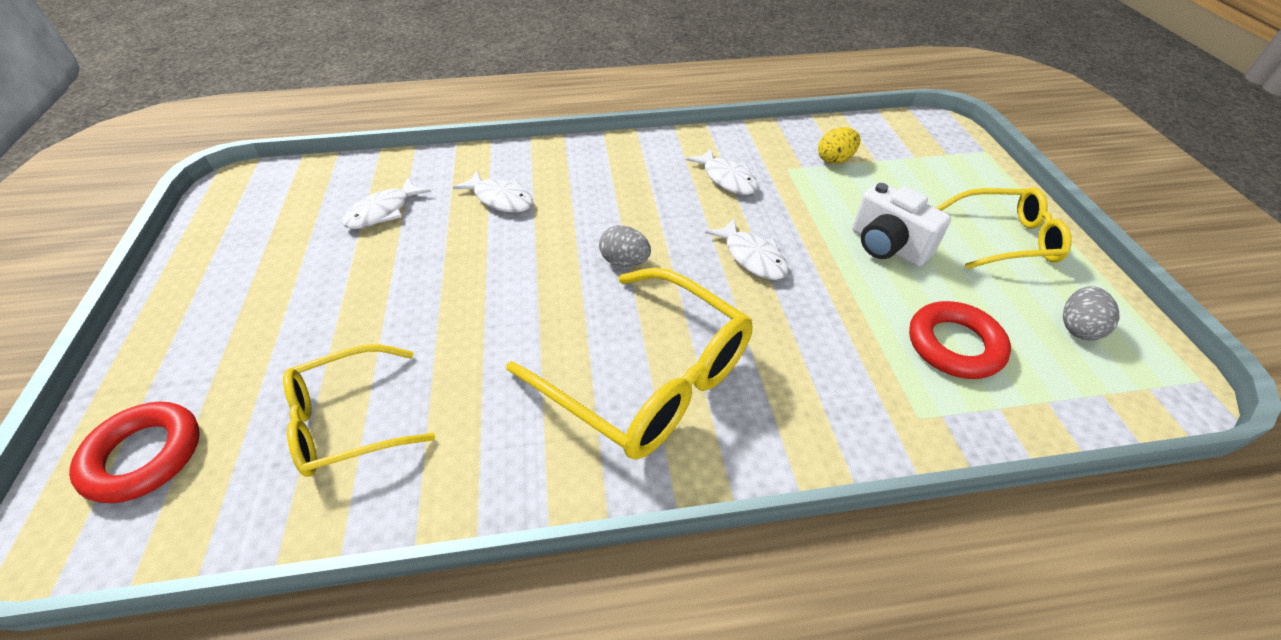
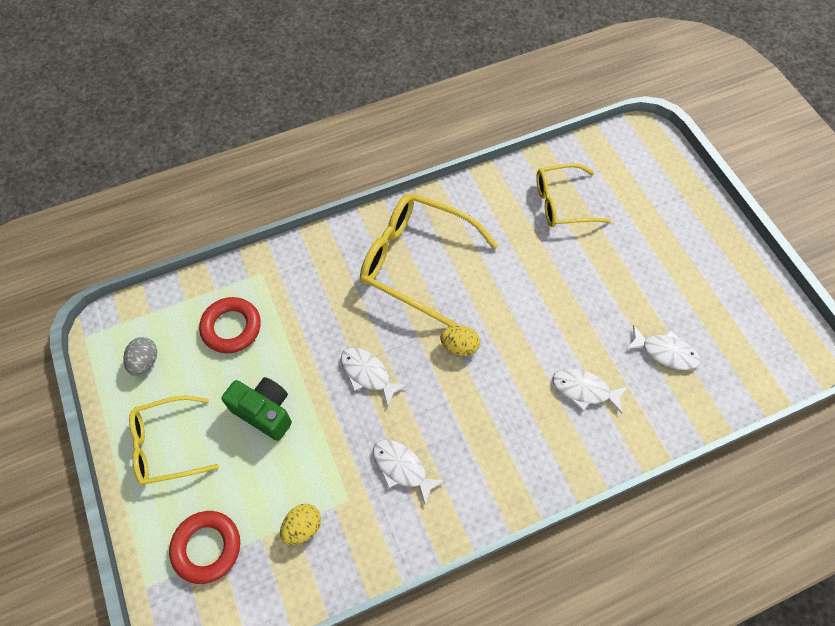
camera: 165 degrees right, 15 degrees up
(144, 456) = (645, 166): red ring -> red ring (207, 547)
(349, 420) = (563, 203): yellow glasses -> yellow glasses turned 150 degrees counterclockwise
(383, 211) = (665, 352): white fish -> white fish turned 90 degrees clockwise
(625, 262) = (459, 346): grey egg -> yellow egg
(887, 246) = (264, 412): white camera -> green camera

